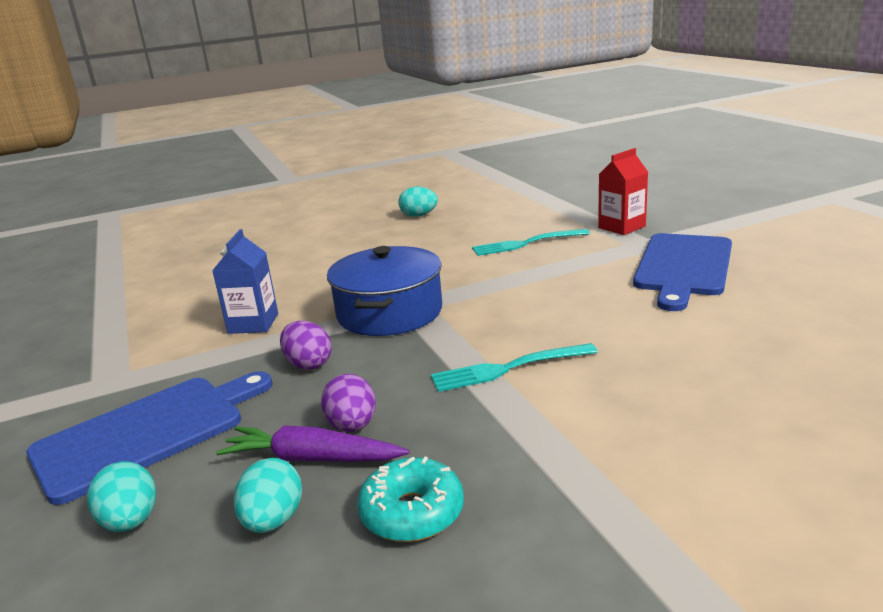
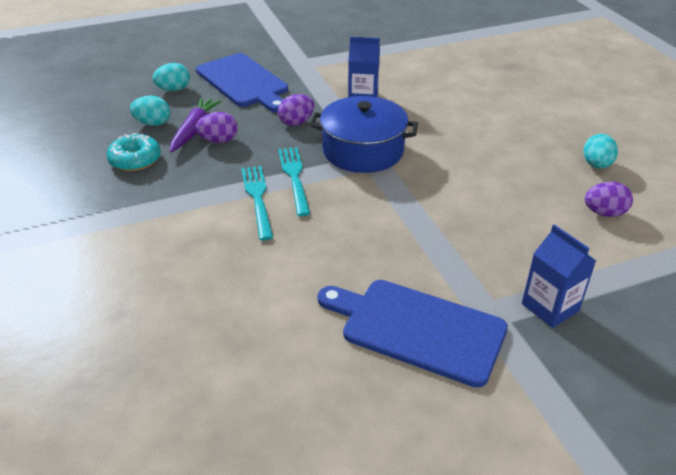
camera: 90 degrees right, 15 degrees up
(491, 213) = (604, 213): none -> purple egg
(526, 243) = (503, 229): turquoise fork -> turquoise fork (294, 177)
(621, 227) = (550, 307): red carton -> blue carton

